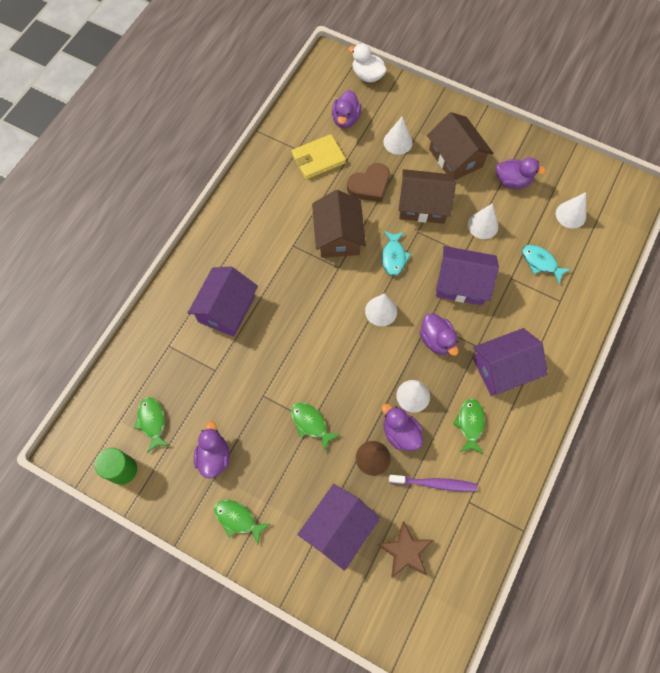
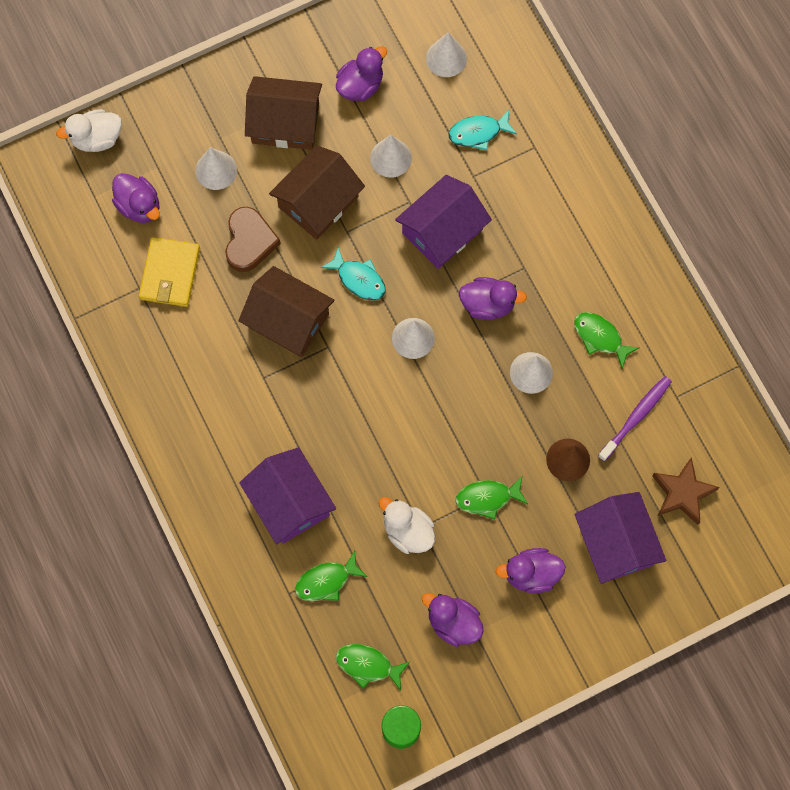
camera: 55 degrees left, 5 degrees up
(237, 519) = (537, 639): green fish -> green fish (326, 581)
(255, 389) = (408, 531): none -> white duck
(400, 433) = (561, 413): purple duck -> purple duck (531, 574)
(503, 368) = (566, 260): purple house -> none

